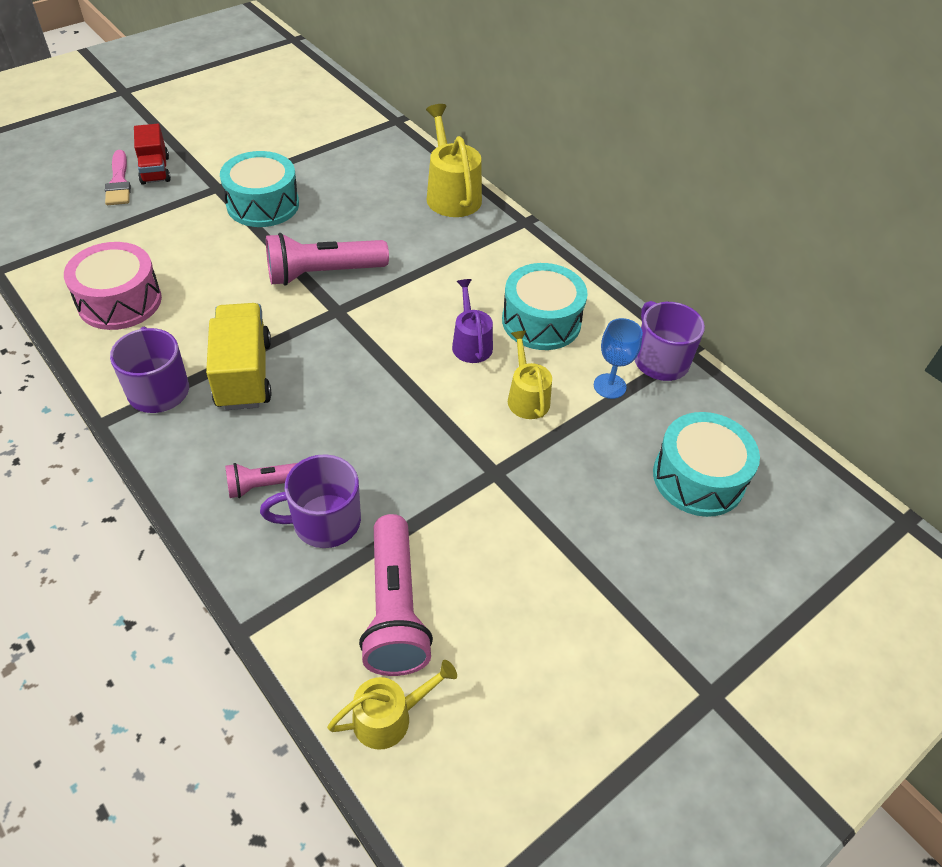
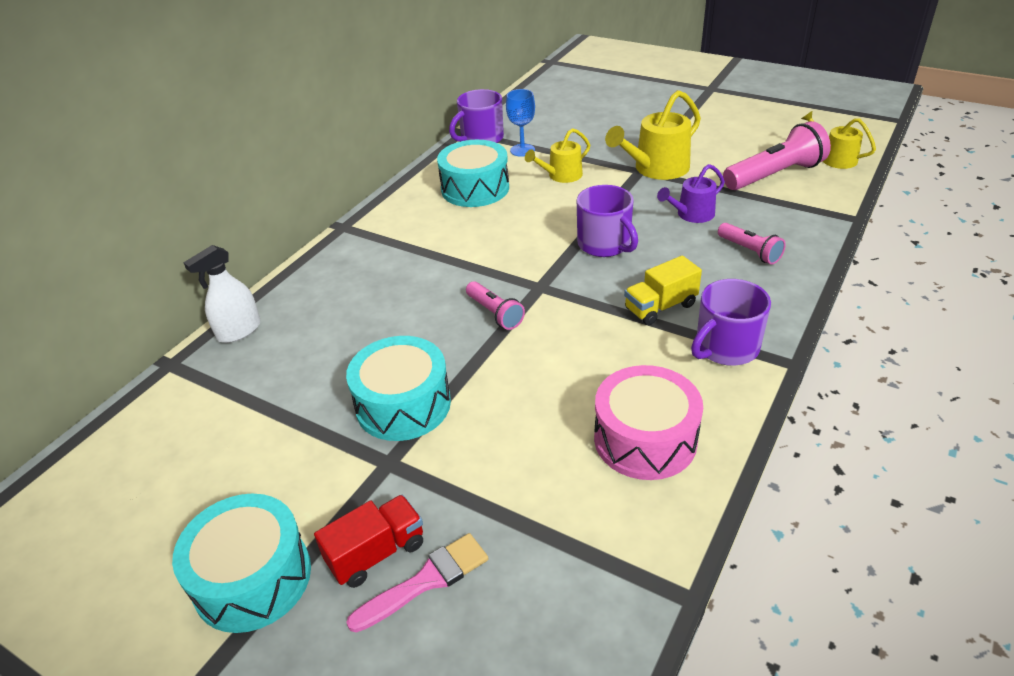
camera: 105 degrees left, 10 degrees down
(244, 374) = (660, 307): yellow truck -> yellow truck, size x0.66
(323, 274) = (495, 313): pink flashlight -> pink flashlight, size x0.56
(324, 521) = (748, 217): purple mug -> purple mug (605, 244)
(410, 150) = (239, 331): none -> white spray bottle
(451, 194) = (317, 278): yellow watering can -> yellow watering can (656, 169)
(471, 343) = (525, 211): purple watering can -> purple watering can (692, 214)
(698, 478) = (575, 111): turquoise drum -> turquoise drum (252, 578)

